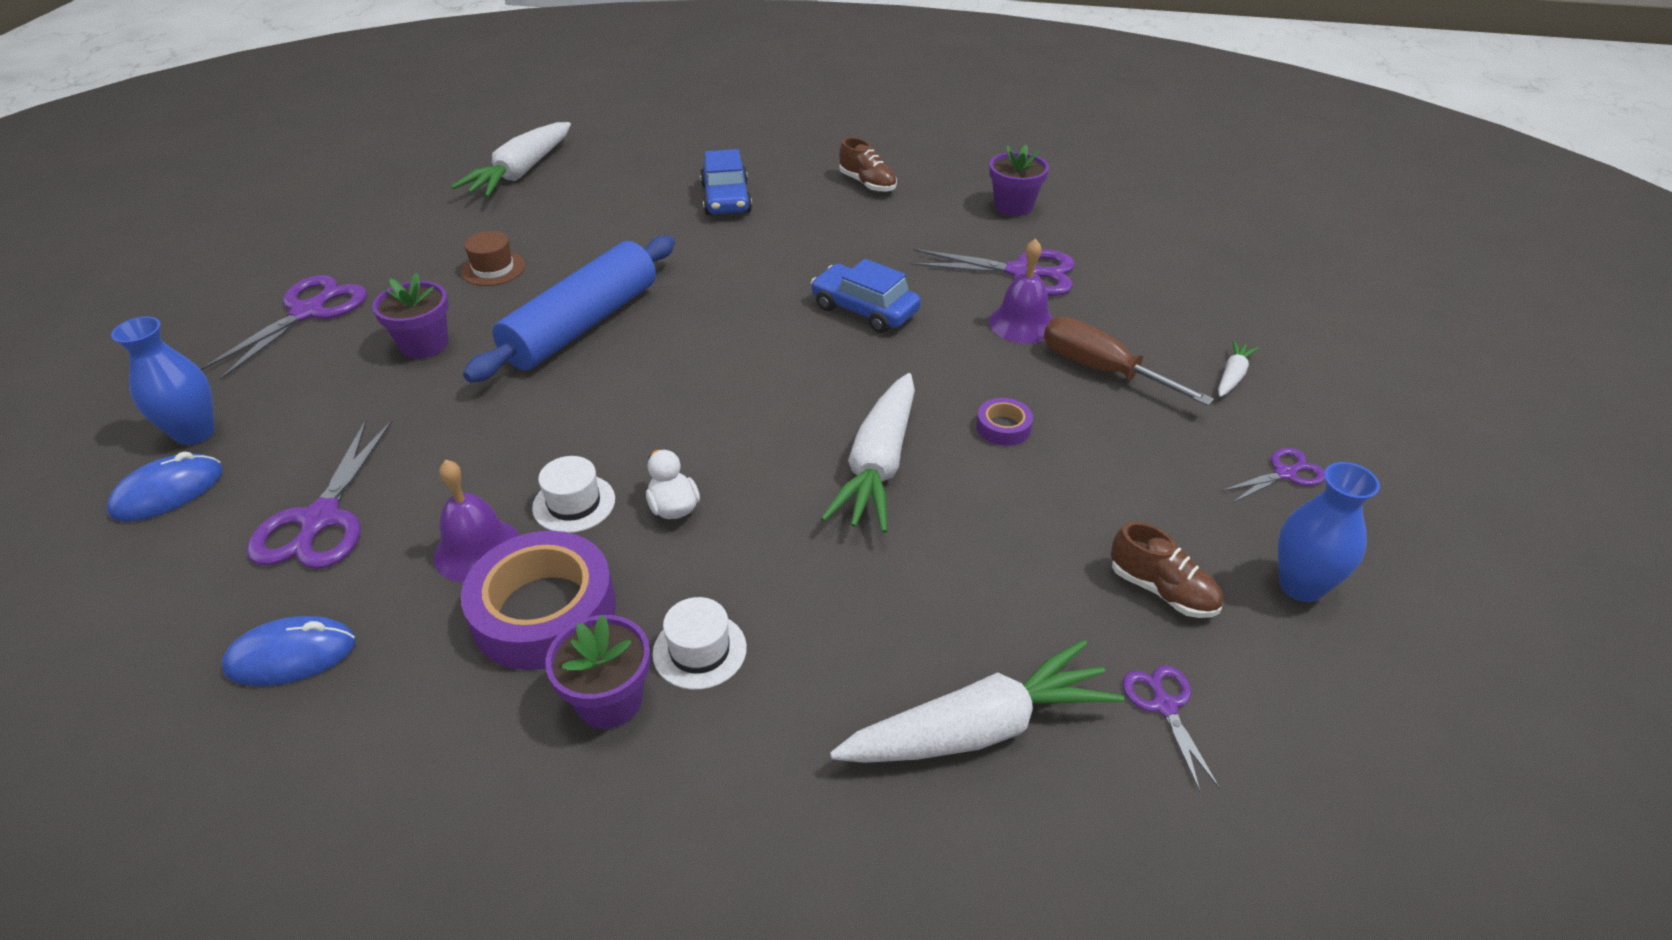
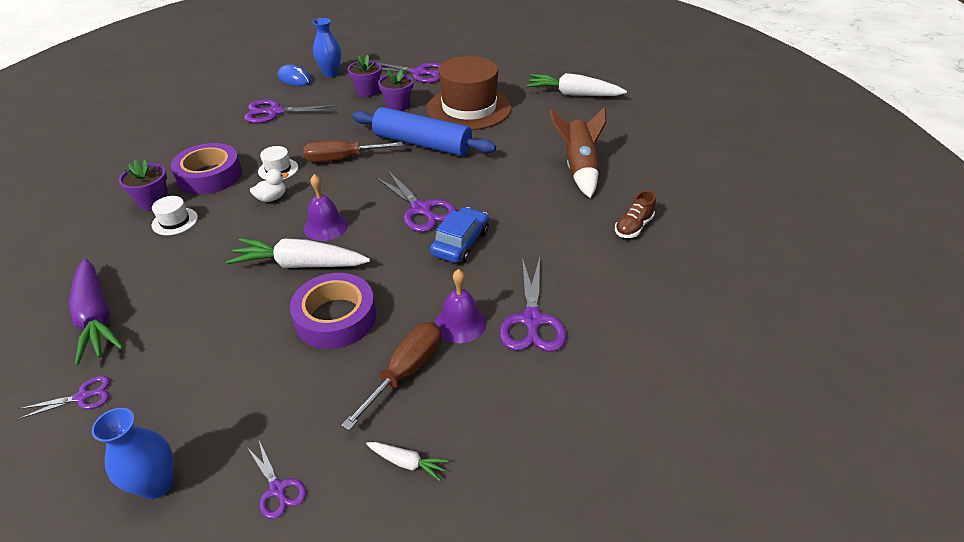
camera: 80 degrees right, 0 degrees up
(291, 655) = (200, 126): blue mouse -> none
(477, 550) = (251, 151): purple bell -> purple bell (325, 226)
(493, 269) = (469, 108): brown hat -> brown hat, size x2.47
(581, 418) = (342, 159): none -> brown screwdriver
(726, 199) = (578, 168): blue car -> brown rocket
(774, 338) = (421, 210): none -> purple scissors
(978, 728) = (96, 318): white carrot -> purple carrot
(1003, 427) = (335, 317): purple tape -> purple tape, size x2.17
(1013, 206) = (639, 311): purple flower pot -> purple flower pot (367, 91)
(1162, 590) = (171, 400): brown shoe -> none

